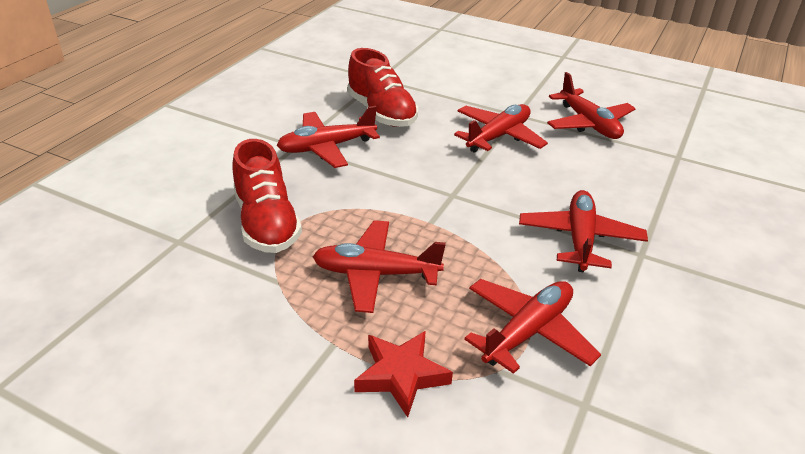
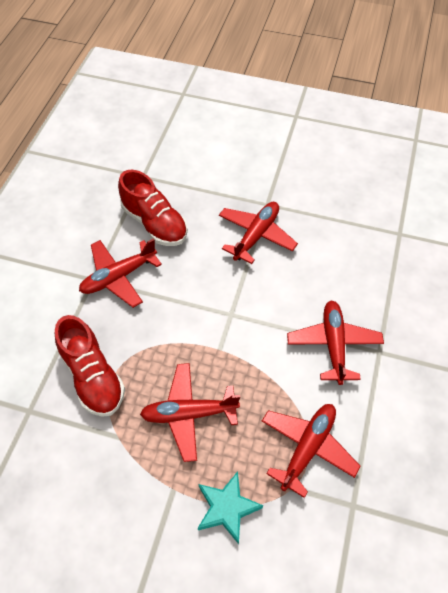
camera: 10 degrees left, 20 degrees up
(401, 375) = (227, 508): red star -> turquoise star
(588, 124) = (326, 205): red plane -> none

